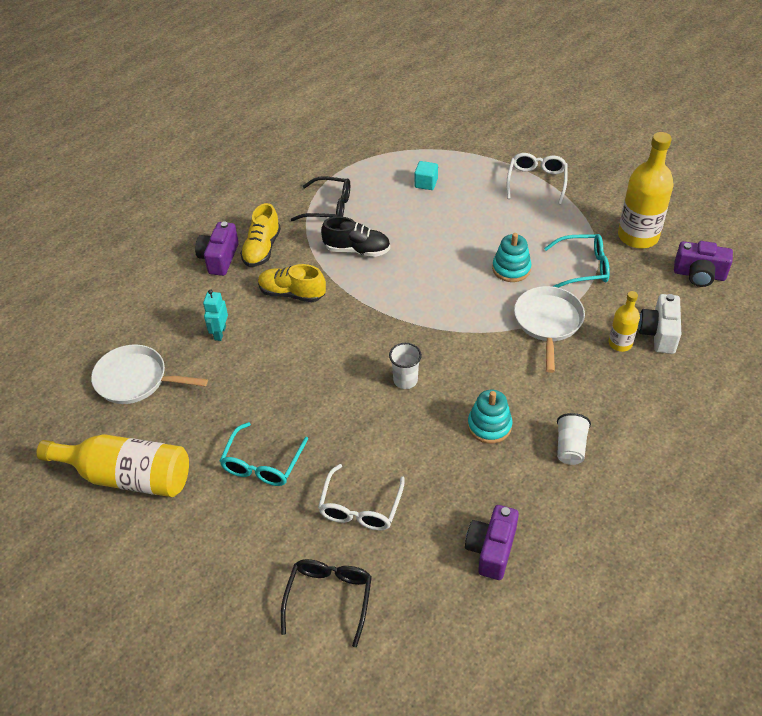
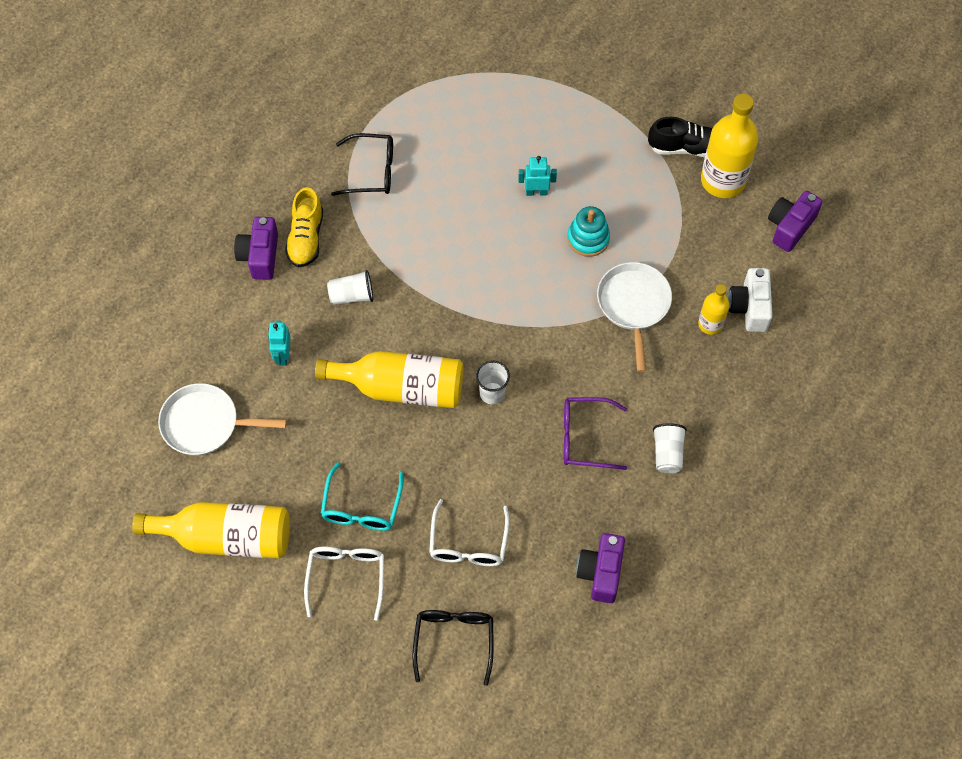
camera: 10 degrees left, 15 degrees up
(292, 293) = (352, 295): yellow shoe -> white cup
(321, 368) = (401, 387): none -> yellow bottle
(357, 250) = (414, 229): black shoe -> black shoe (684, 147)
(426, 183) = (478, 126): turquoise cube -> none
(469, 232) = (536, 192): none -> turquoise robot
(489, 426) = (585, 438): turquoise stacking toy -> purple glasses
(536, 182) = (605, 112): white glasses -> white glasses (346, 577)
(583, 267) = (666, 229): turquoise glasses -> none
(699, 275) = (790, 227): purple camera -> purple camera turned 120 degrees clockwise

